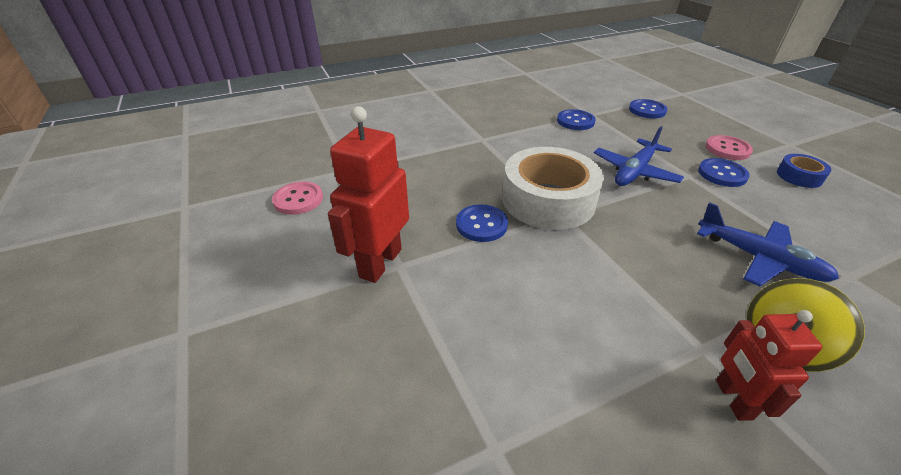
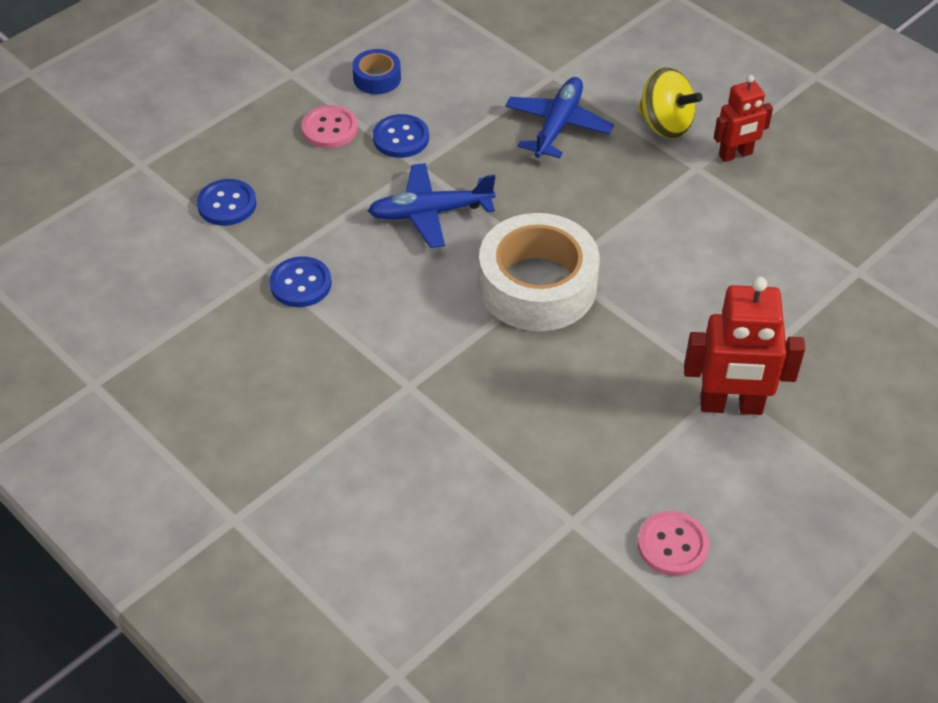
camera: 110 degrees left, 10 degrees up
(481, 224) = (618, 336): blue button -> none
(634, 171) = (430, 213): blue plane -> blue plane turned 150 degrees clockwise

